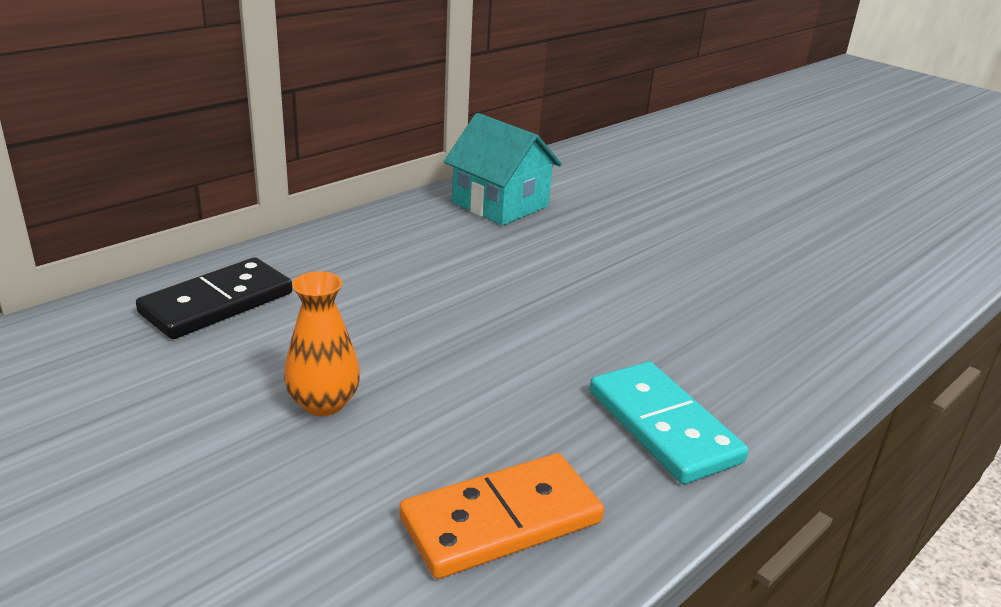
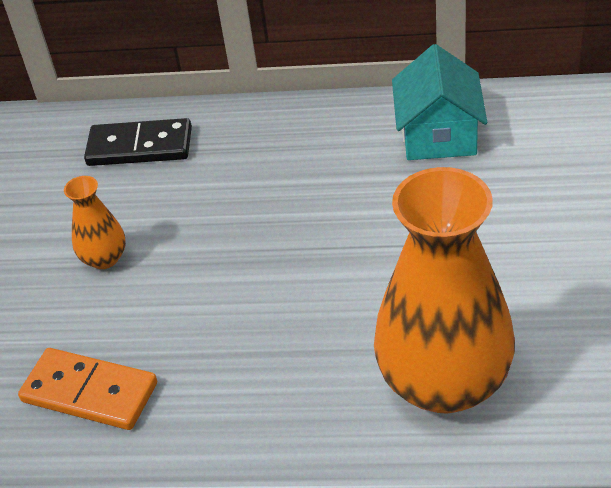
camera: 55 degrees right, 15 degrees up
(663, 426) = (256, 398): turquoise domino -> none
(767, 338) = (444, 382): none -> orange vase

